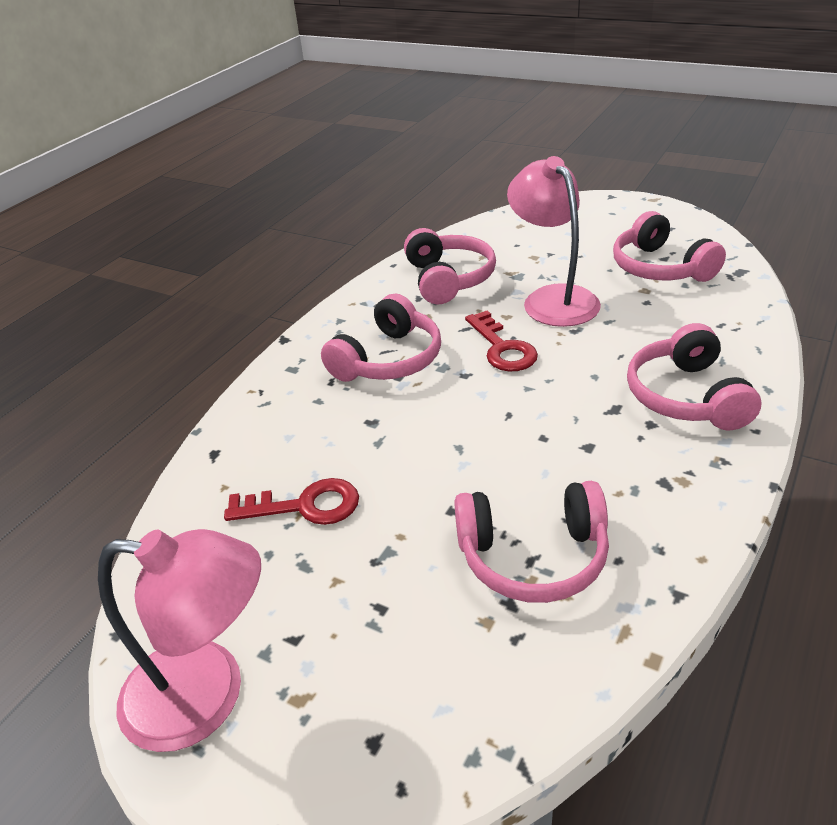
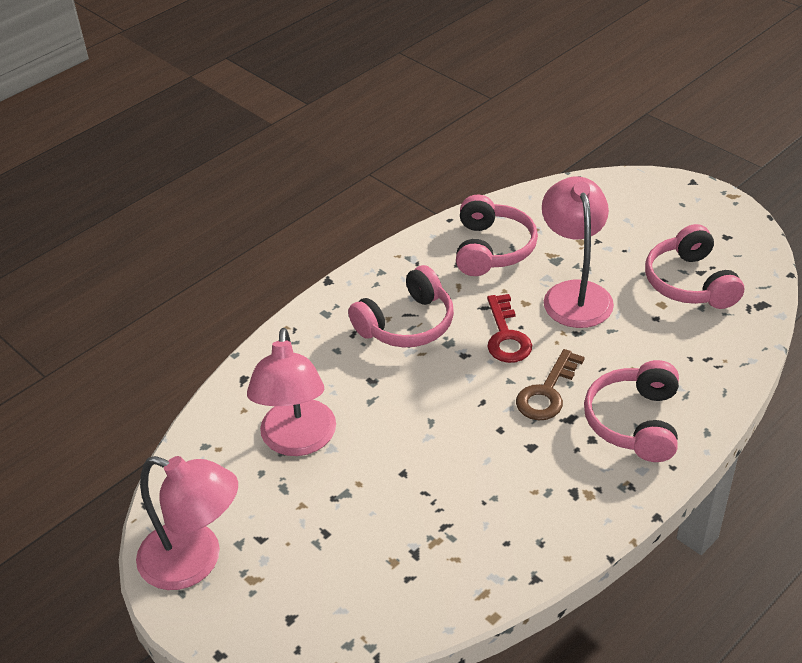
camera: 15 degrees right, 5 degrees up
(304, 506) = (297, 441): red key -> pink lamp
(533, 556) = (446, 524): pink headphones -> none
(575, 389) = (547, 392): none -> brown key

